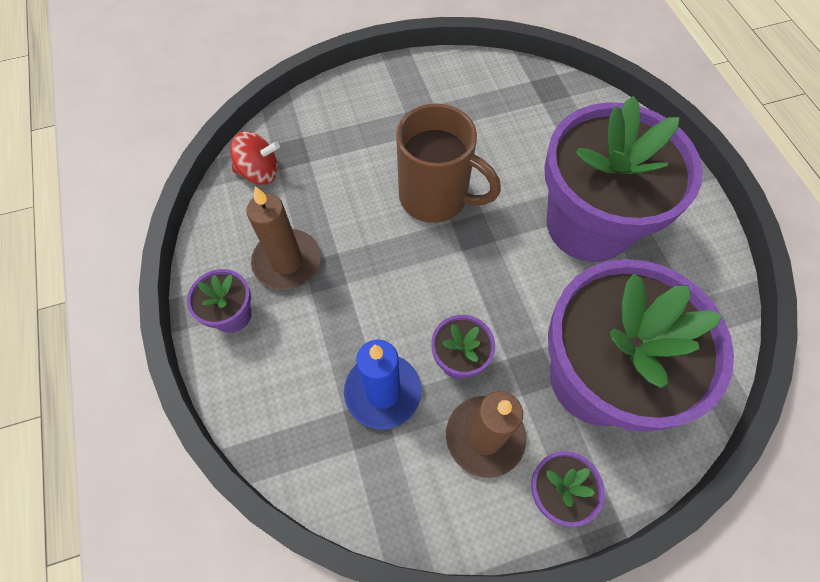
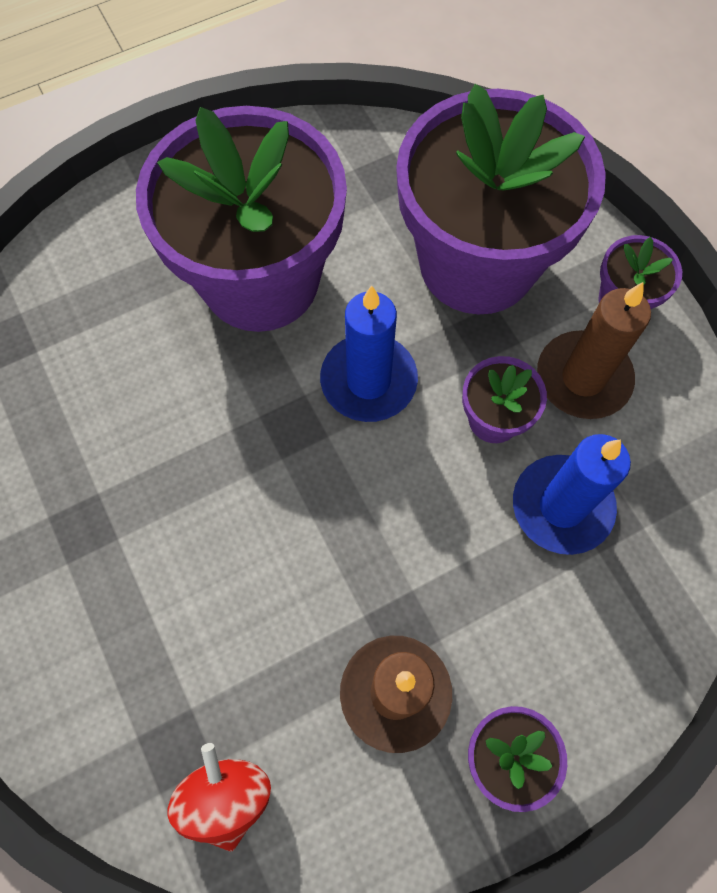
camera: 100 degrees left, 5 degrees up
(436, 197) = (241, 485): brown mug -> none
(500, 281) = (368, 381): none -> blue candle

